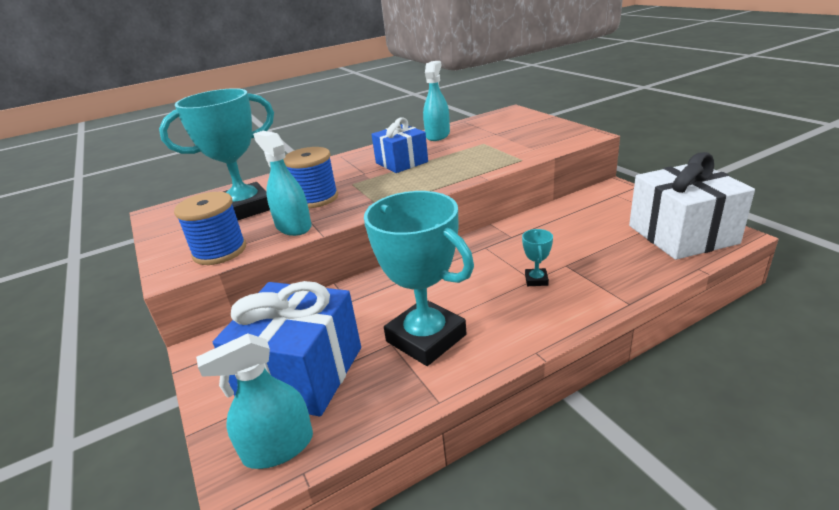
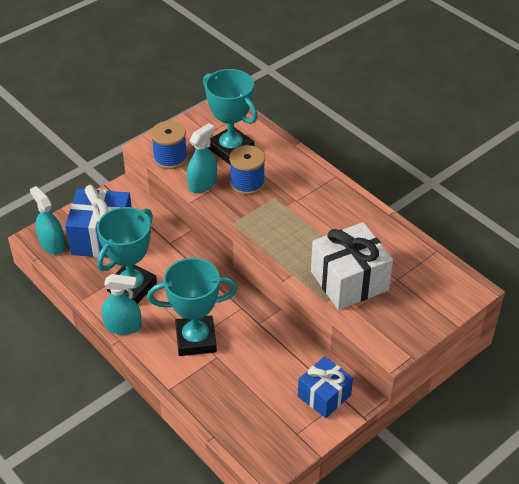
camera: 75 degrees right, 15 degrees up
(401, 162) = (319, 220): blue gift -> blue gift (324, 396)
(437, 135) = (391, 235): turquoise spray bottle -> turquoise spray bottle (123, 326)
(536, 280) = (196, 339): turquoise trophy -> turquoise trophy, size x2.50
(682, 234) = (266, 435): white gift -> white gift (349, 281)

